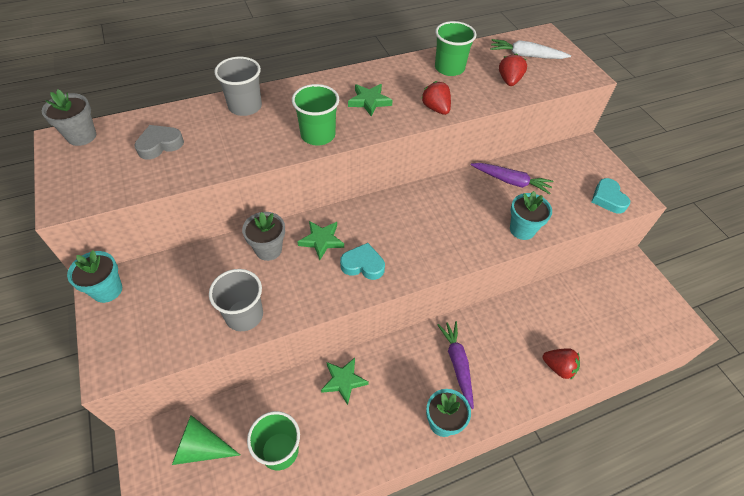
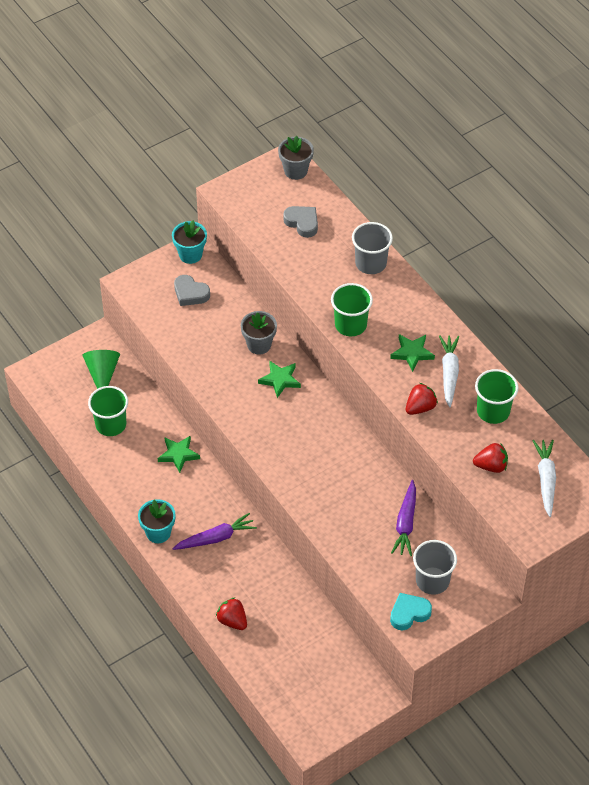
camera: 80 degrees right, 0 degrees up
(165, 301) = (190, 293): none -> grey heart
(244, 315) = (191, 347): grey cup -> grey cup (432, 581)
(363, 265) = (262, 415): turquoise heart -> none
(400, 84) = (449, 373): none -> white carrot
(522, 229) = (341, 536): turquoise flower pot -> none
(558, 367) = (232, 621): red strawberry -> red strawberry turned 120 degrees clockwise

